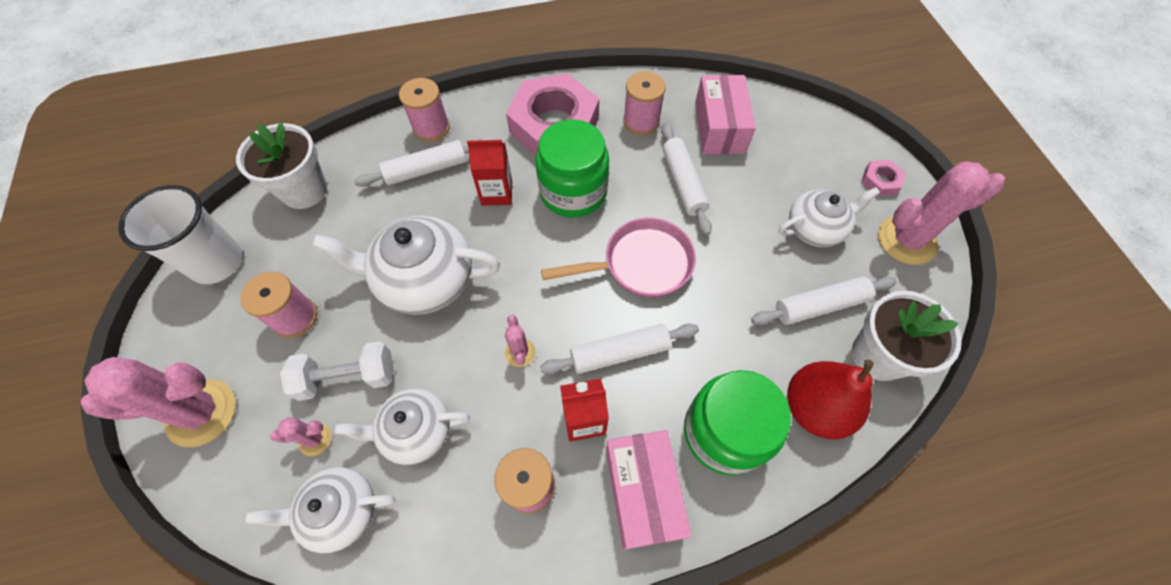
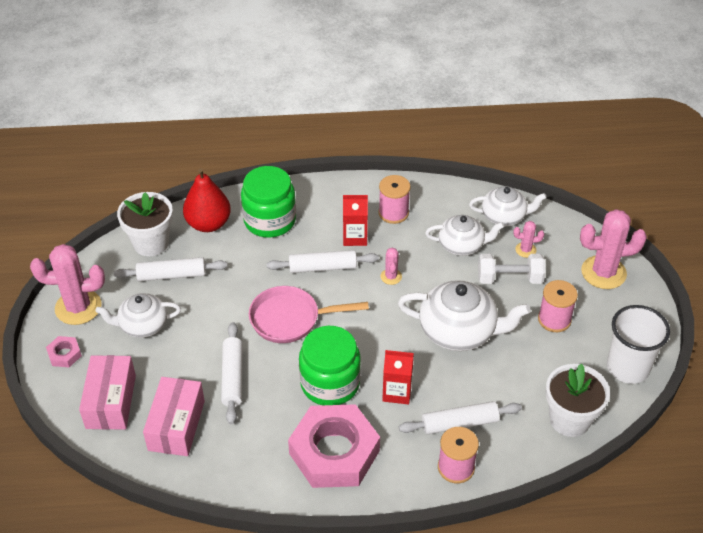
camera: 170 degrees left, 15 degrees down
(641, 121) = (248, 443): pink spool -> none
(642, 492) = (328, 202): pink box -> pink box (111, 401)

